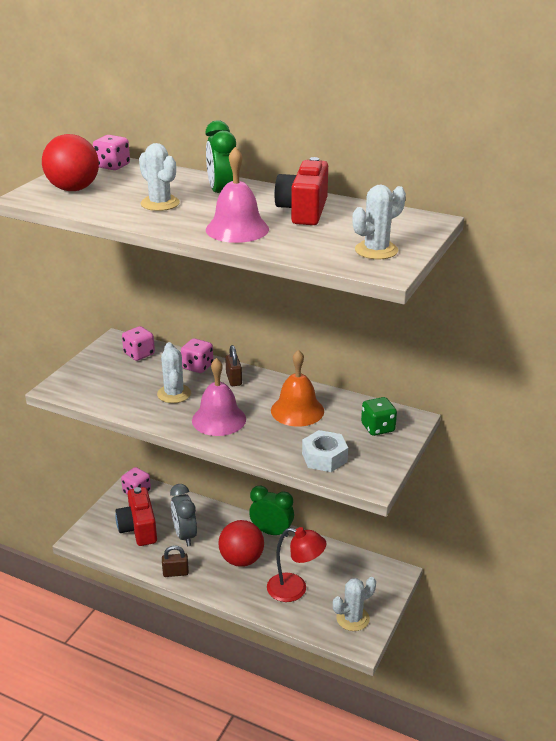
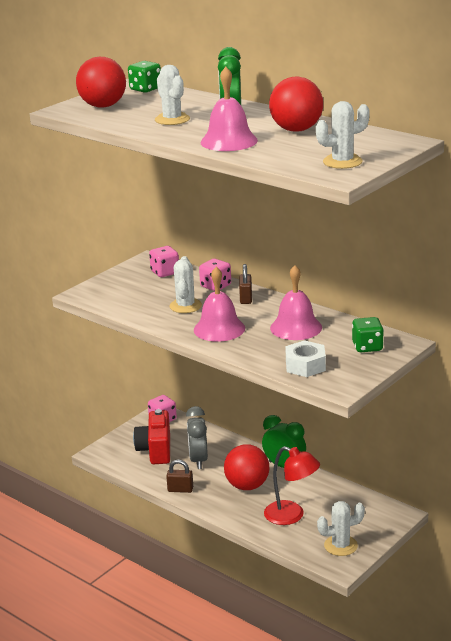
camera: 15 degrees right, 5 degrees down
(112, 166) = (145, 89): pink dice -> green dice
(297, 410) = (296, 327): orange bell -> pink bell
(303, 211) = (296, 130): red camera -> red ball

